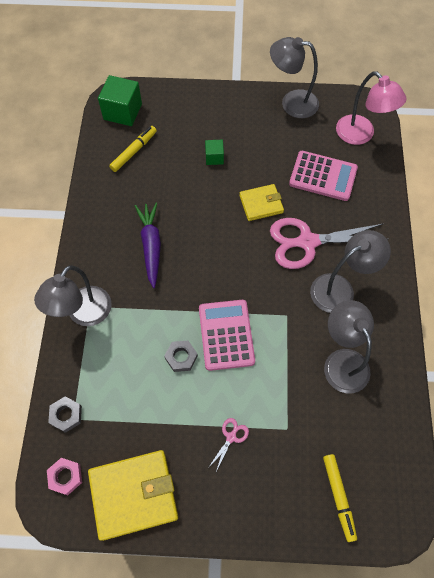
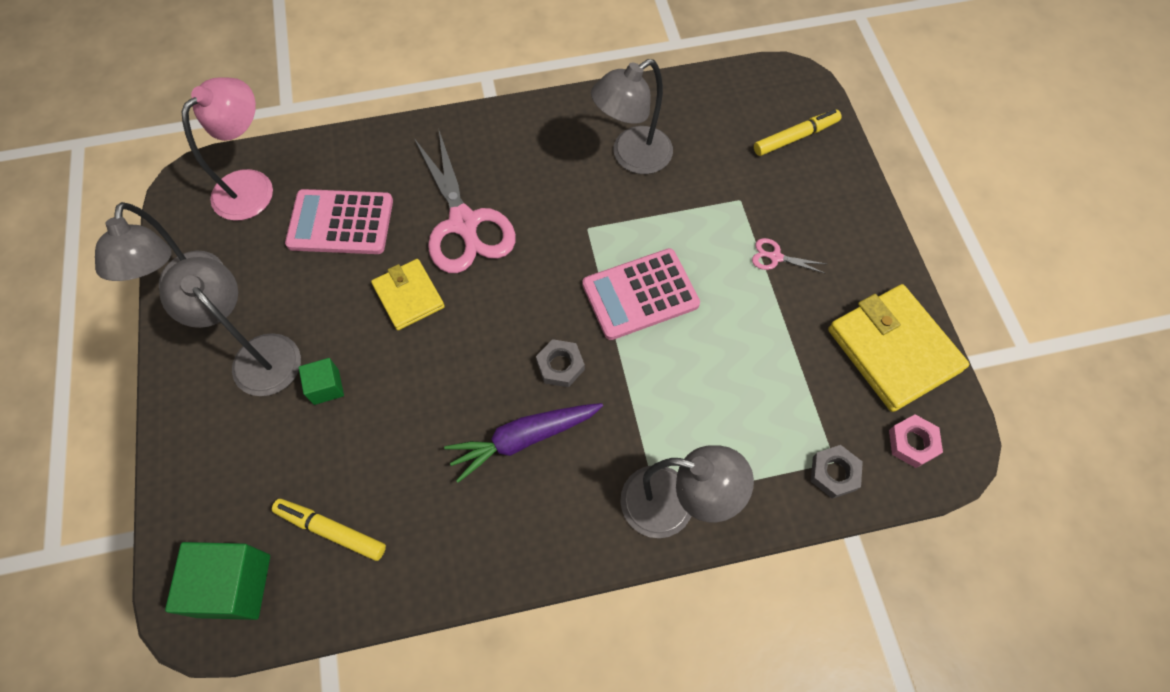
camera: 105 degrees left, 0 degrees up
(181, 357) = (693, 343): grey nut -> grey nut (560, 366)
(323, 176) = (340, 223): pink calculator -> pink calculator turned 90 degrees counterclockwise
(340, 289) = (529, 174): grey lamp -> grey lamp (258, 354)

